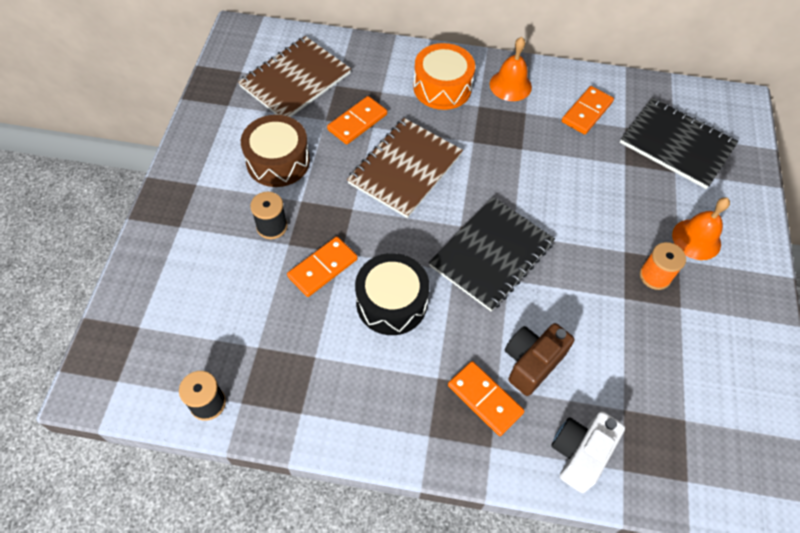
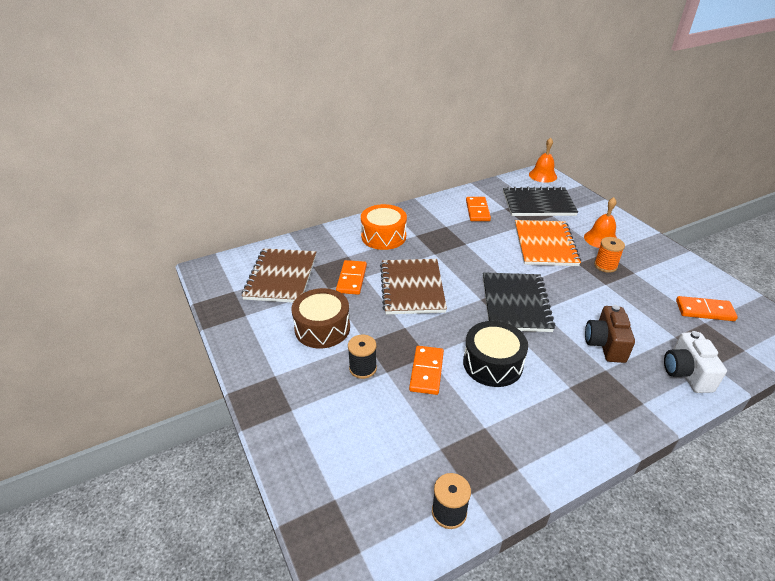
camera: 35 degrees left, 20 degrees down
(484, 399) = (608, 380): orange domino -> orange domino (704, 311)
(510, 85) = (421, 217): orange bell -> orange bell (542, 175)
(614, 204) = (545, 244): none -> orange notebook

